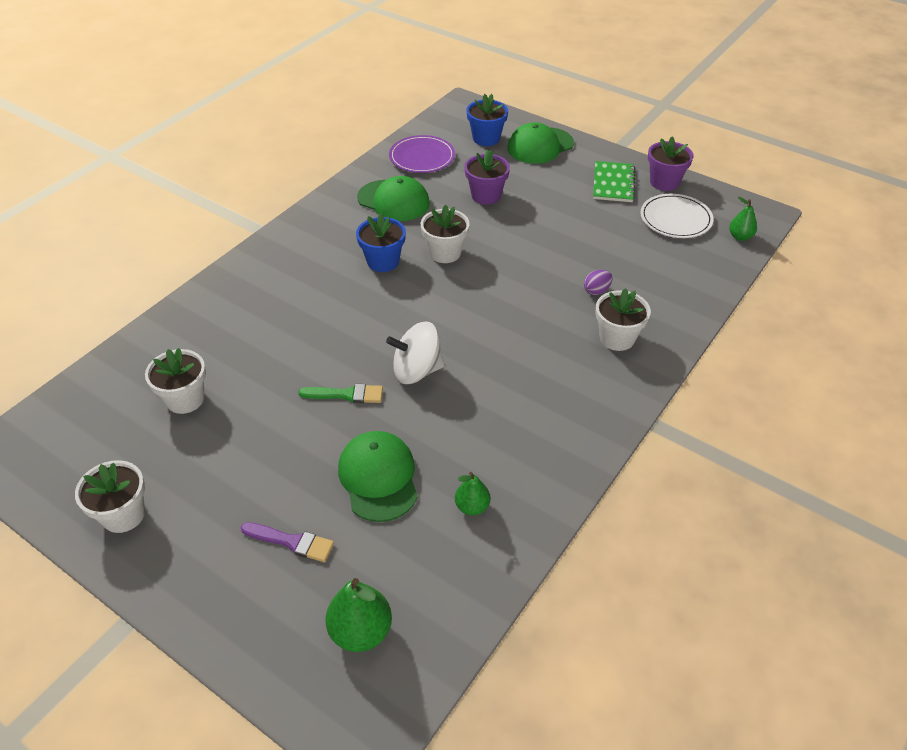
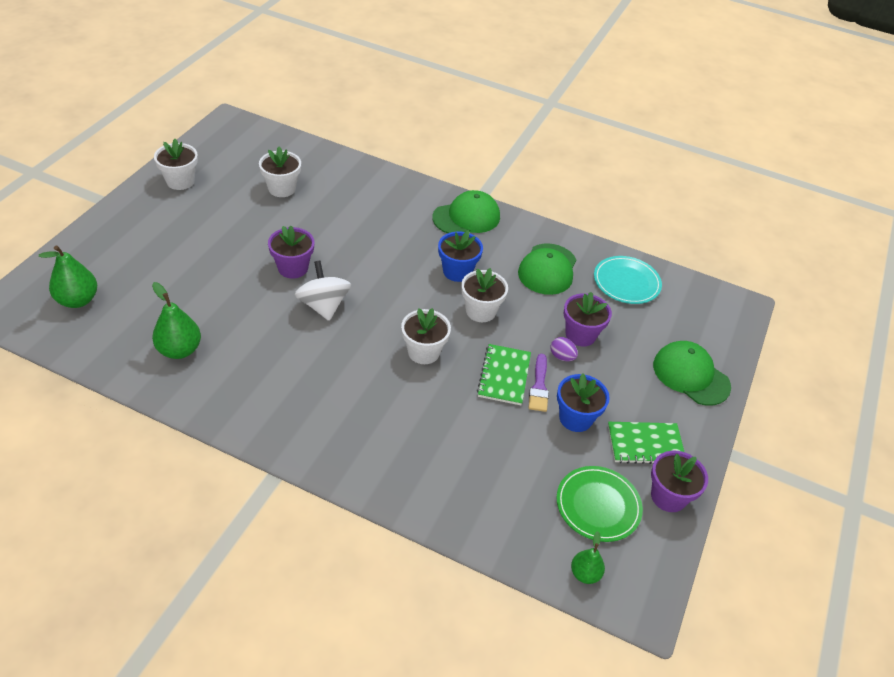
camera: 75 degrees right, 0 degrees up
(292, 542) = (153, 258): purple brush -> purple brush (539, 386)
(346, 394) = (293, 268): green brush -> purple flower pot
(378, 477) = (209, 295): green cap -> green cap (466, 217)
(422, 157) = (626, 282): purple plate -> turquoise plate
(472, 507) = (179, 350): green pear -> green pear, size x1.63
(486, 138) = (683, 329): blue flower pot -> blue flower pot (575, 418)
(533, 249) = (504, 376): none -> green notebook
(596, 290) = (452, 429): purple egg -> purple egg (562, 357)
(617, 338) = (384, 446): white flower pot -> white flower pot (423, 352)
(675, 219) = (598, 505): white plate -> green plate

